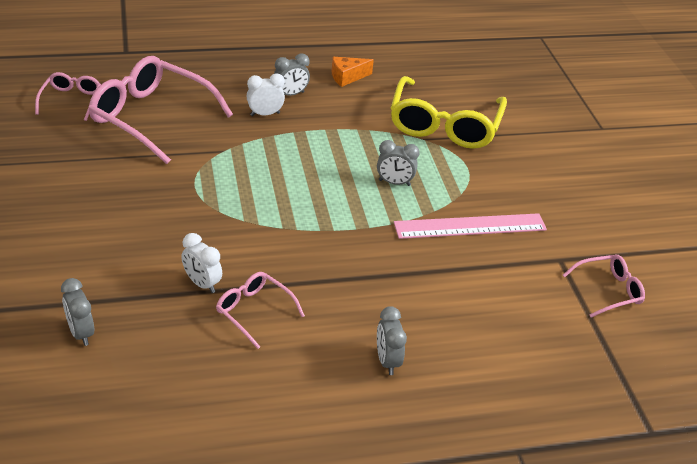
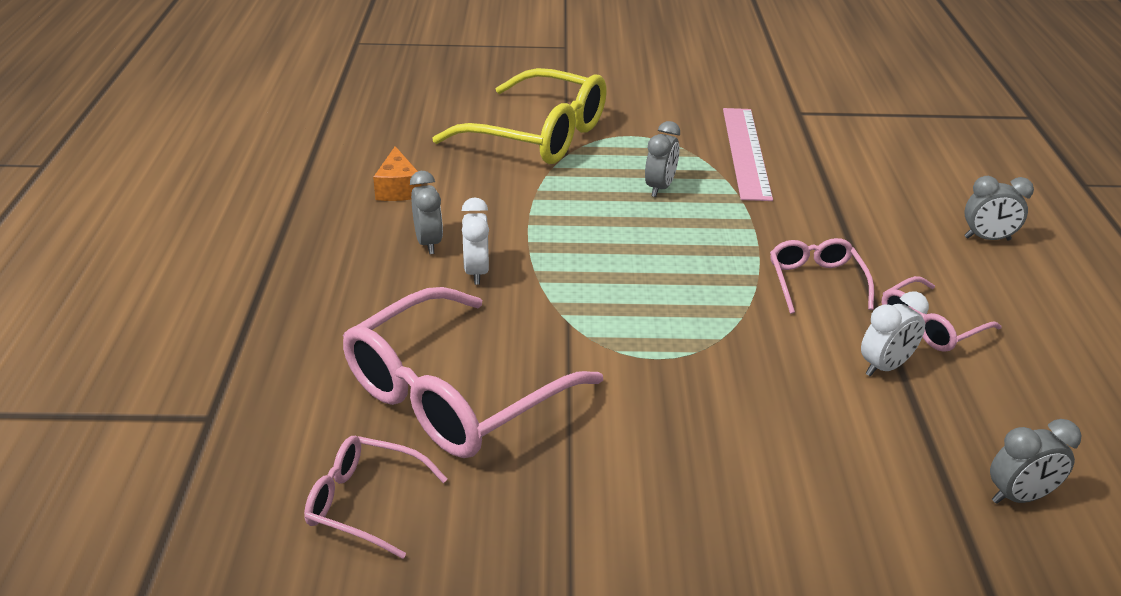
camera: 75 degrees left, 5 degrees down
(608, 290) = (843, 98): pink glasses -> pink glasses (815, 282)

